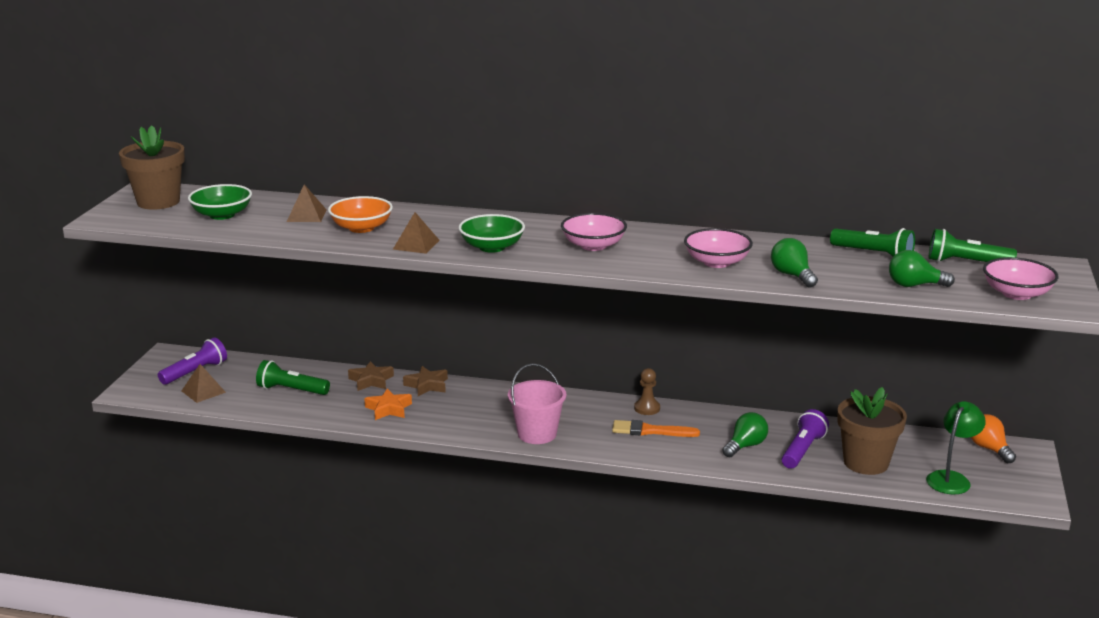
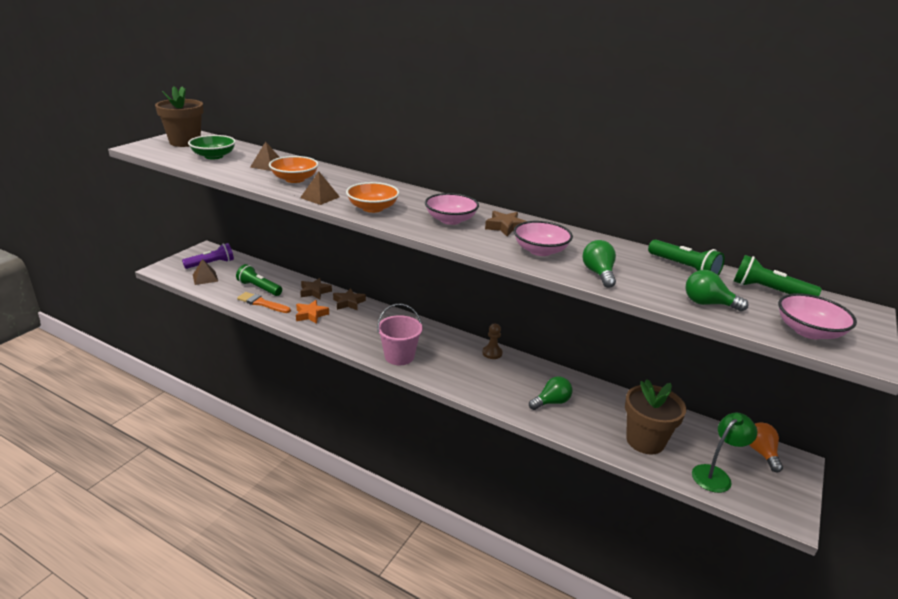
camera: 15 degrees right, 5 degrees up
(492, 247) = (372, 208): green bowl -> orange bowl
(650, 431) = (484, 372): orange brush -> orange brush (262, 303)
(660, 243) = (505, 227): none -> brown star
(802, 450) = (596, 417): purple flashlight -> none

